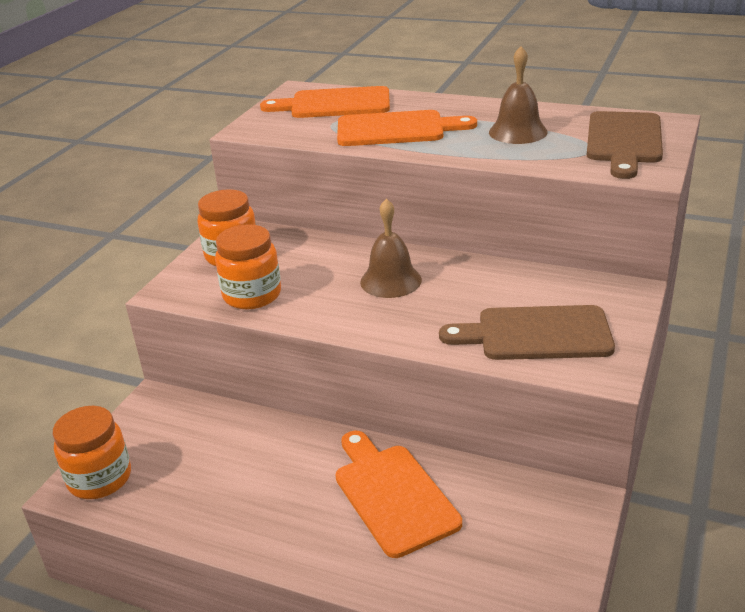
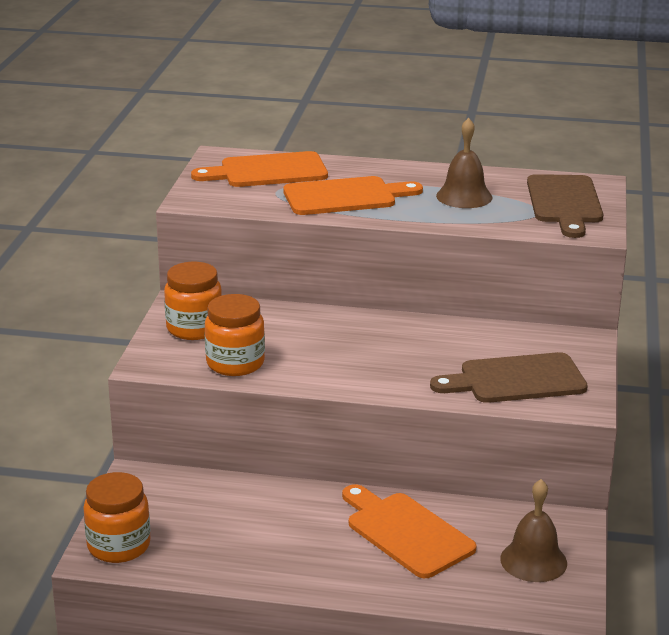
camera: 15 degrees left, 5 degrees down
(391, 281) = (365, 343): brown bell -> brown bell (533, 561)

